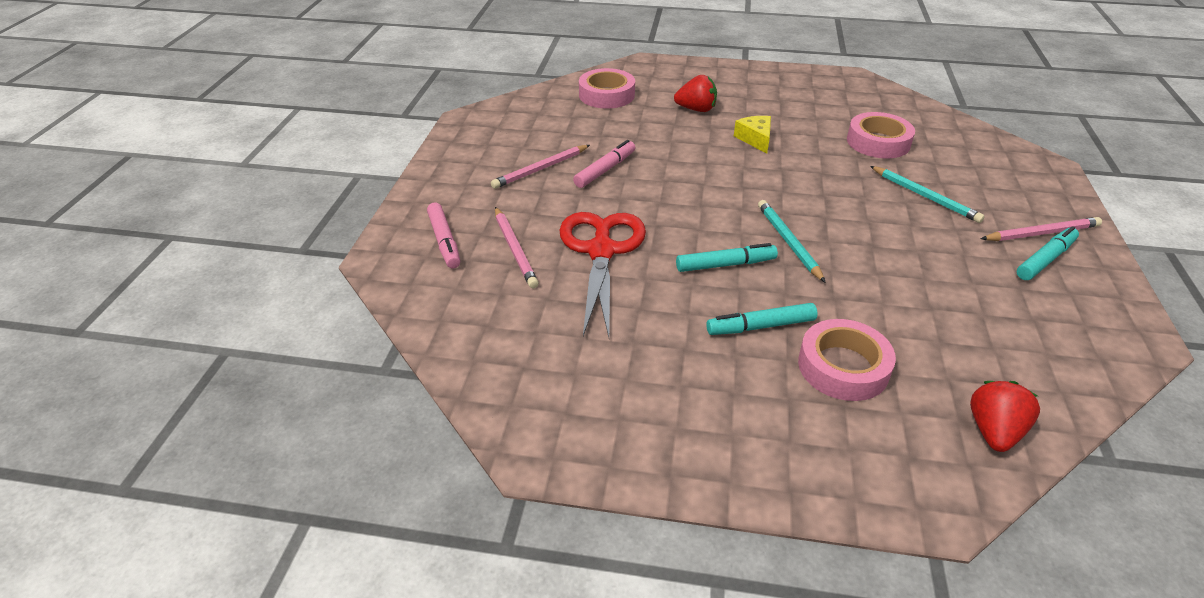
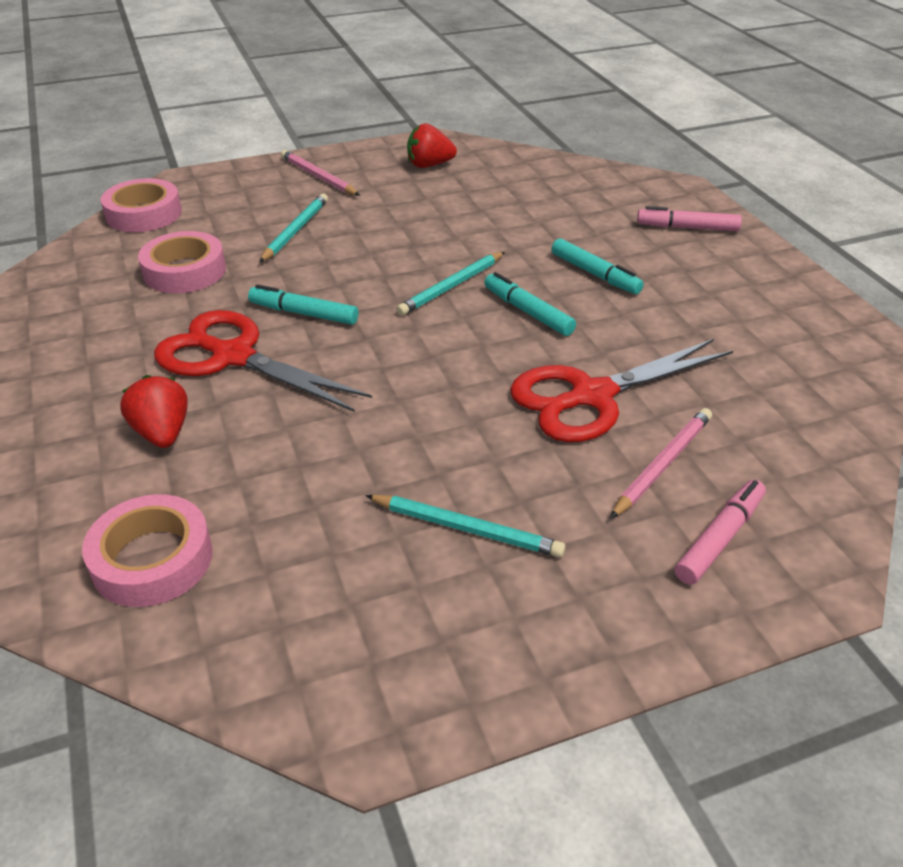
camera: 120 degrees left, 0 degrees up
(541, 169) = (466, 528): pink pencil -> turquoise pencil
(605, 170) = (415, 460): pink marker -> pink marker (687, 227)
(755, 139) = (232, 356): yellow cheese -> red scissors
(843, 367) = (598, 232): pink tape -> pink tape (144, 214)
(993, 431) = (593, 177): red strawberry -> red strawberry (429, 165)
(1045, 259) = (361, 173): turquoise marker -> turquoise marker (304, 313)

